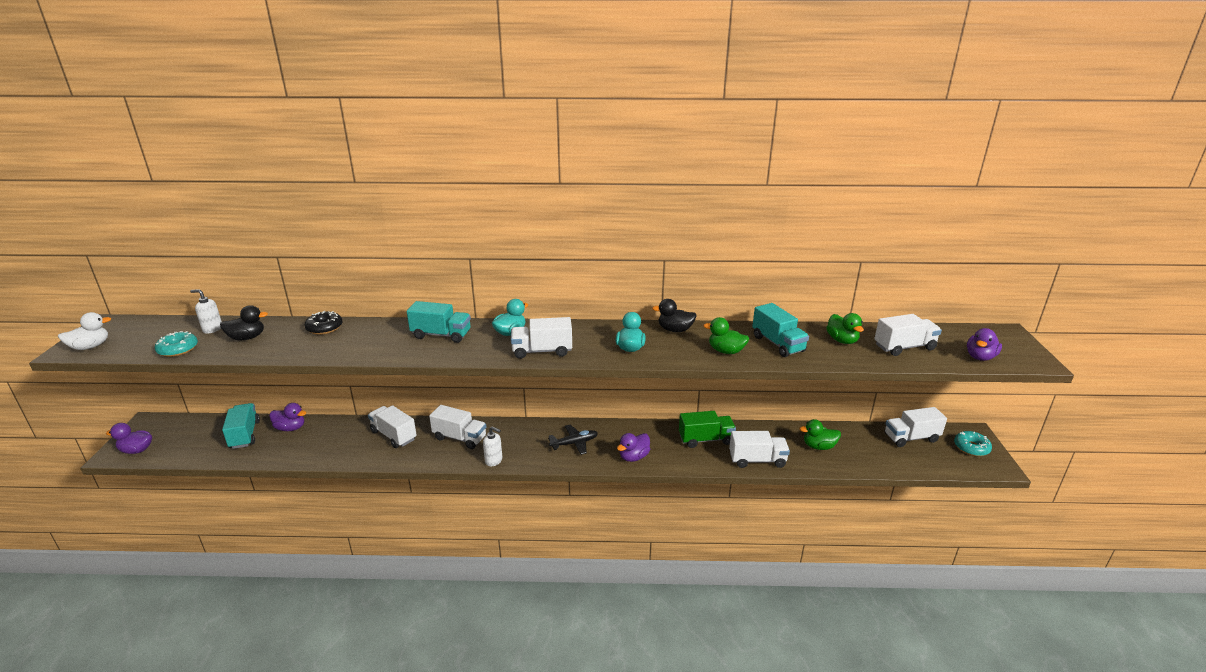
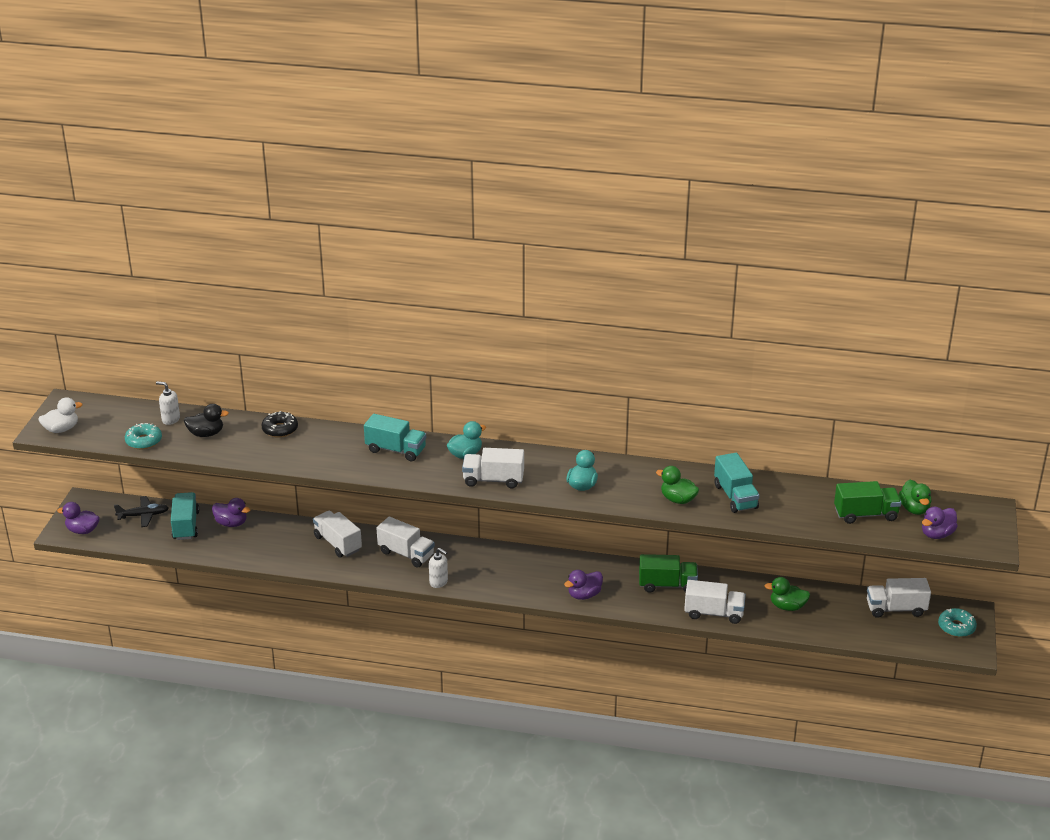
camera: 10 degrees right, 5 degrees up
(574, 443) = (525, 573): black plane -> black plane (143, 515)
(675, 330) = (635, 469): black duck -> none
(842, 340) = (805, 500): green duck -> green duck (914, 509)
(904, 347) = (865, 514): white truck -> green truck

